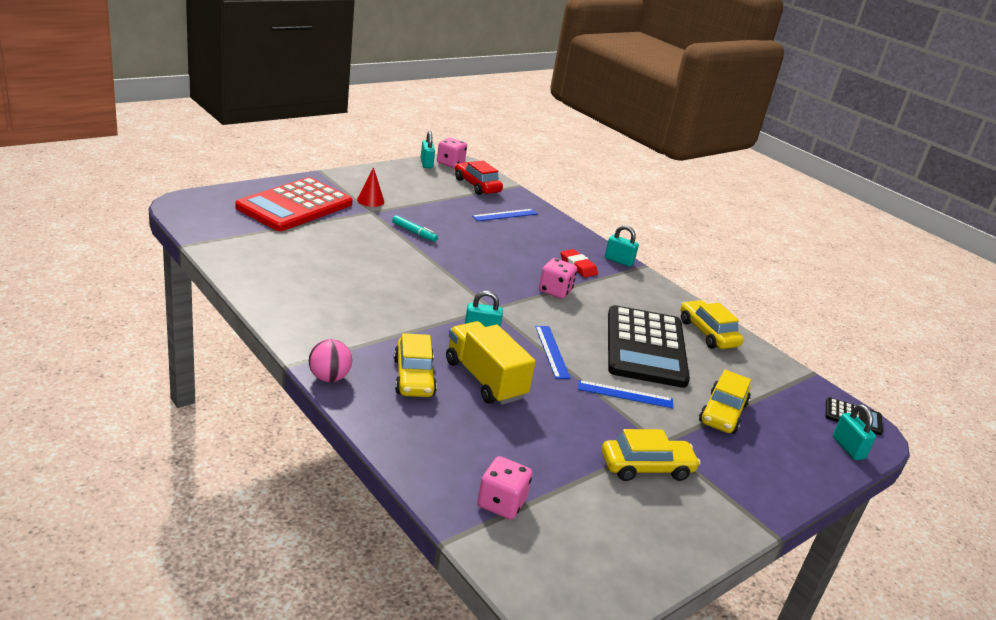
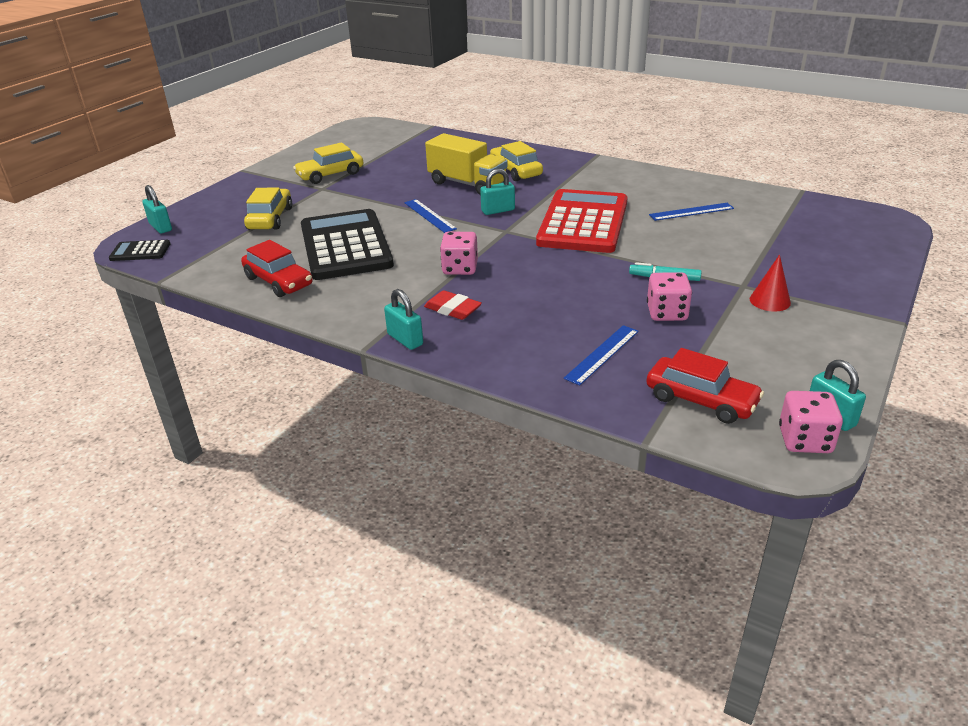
camera: 165 degrees right, 5 degrees up
(295, 206) = (814, 258): red calculator -> red calculator (583, 222)
(329, 377) = (566, 156): pink ball -> none
(501, 503) = (413, 141): pink dice -> pink dice (667, 313)
(618, 261) = (405, 339): turquoise padlock -> turquoise padlock turned 45 degrees clockwise
(625, 394) = (355, 207): blue ruler -> blue ruler (691, 212)
(707, 333) = (278, 281): yellow car -> red car

